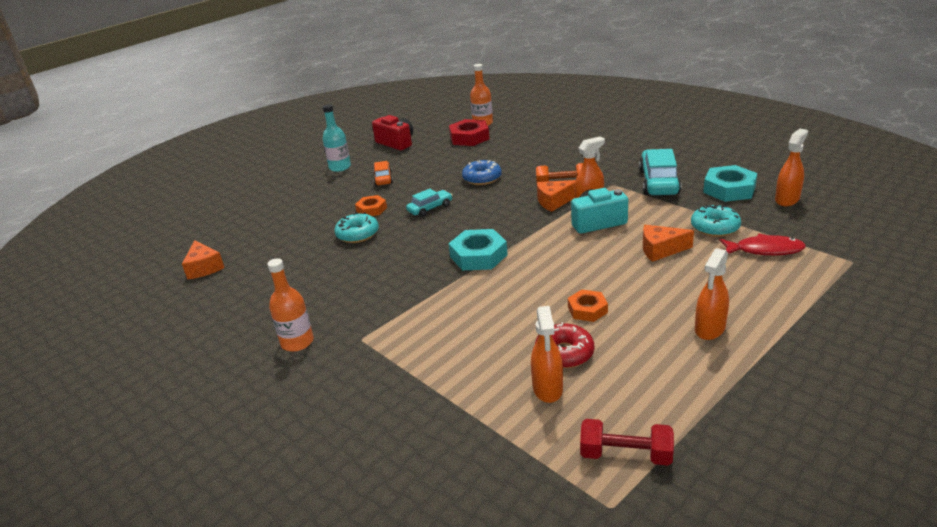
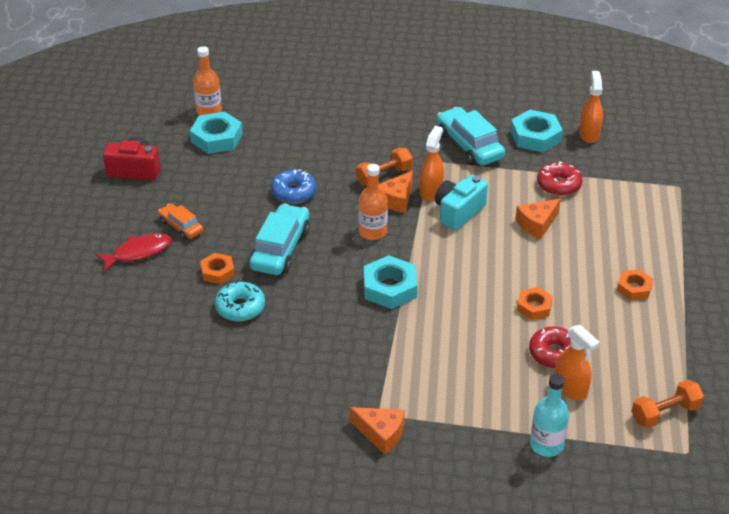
camera: 40 degrees left, 10 degrees up
(204, 268) = (115, 411): orange cheese -> orange cheese (381, 434)
(297, 342) = (325, 442): orange bottle -> orange bottle (372, 232)
(340, 167) = (106, 227): turquoise bottle -> turquoise bottle (546, 445)
(430, 208) = (280, 249): turquoise car -> turquoise car, size x1.75
(469, 137) = (216, 138): red nut -> turquoise nut
(625, 455) = (665, 413): red dumbbell -> orange dumbbell
(709, 329) = (634, 288): orange spray bottle -> orange nut
(715, 227) = (558, 185): turquoise donut -> red donut
(765, 250) = (613, 196): red fish -> red fish (138, 252)

